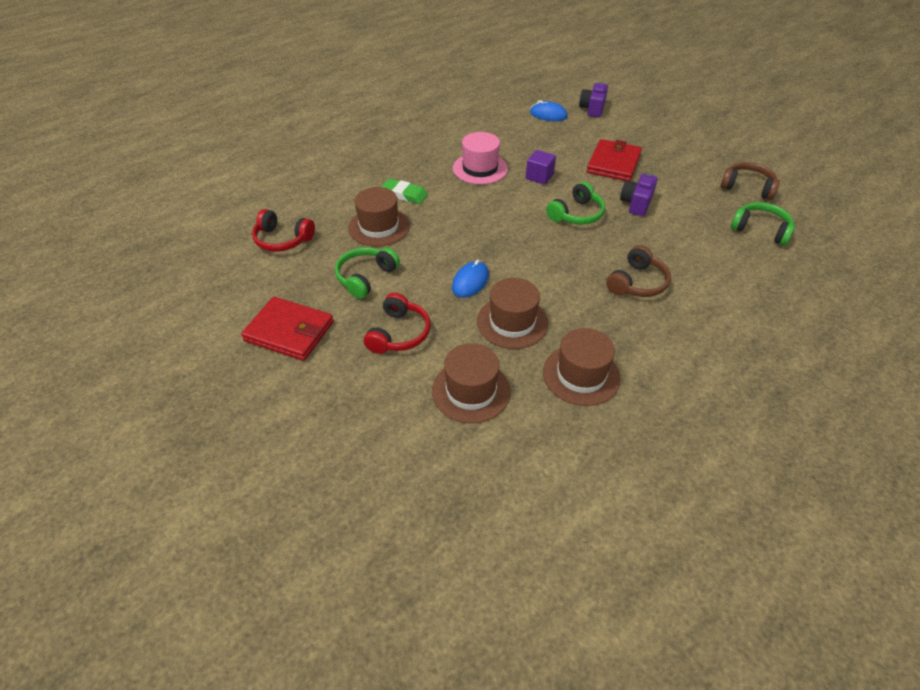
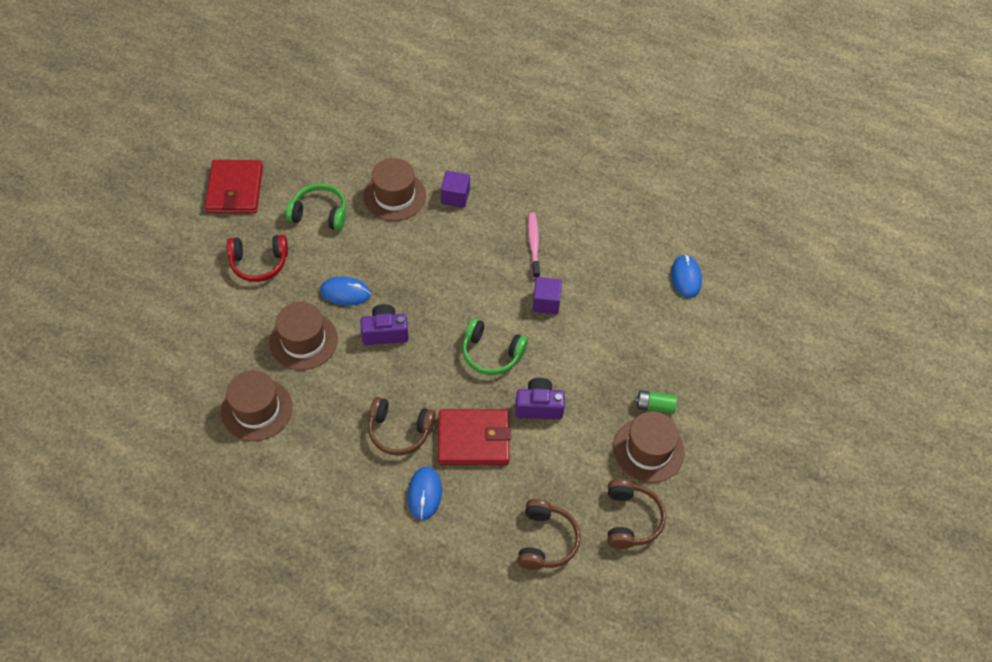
camera: 65 degrees right, 10 degrees up
(282, 240) = (345, 134): red headphones -> none
(404, 194) = (455, 197): green eraser -> purple cube
(471, 391) = (212, 334): brown hat -> brown hat (648, 450)
(480, 168) = (533, 245): pink hat -> pink toothbrush
(592, 109) = (728, 320): purple camera -> purple camera (385, 332)
(613, 163) = (610, 368): red wallet -> red wallet (473, 439)
(653, 154) = (654, 406): none -> green battery
(705, 283) = (424, 494): none -> blue mouse
(760, 230) = (546, 540): green headphones -> brown headphones

